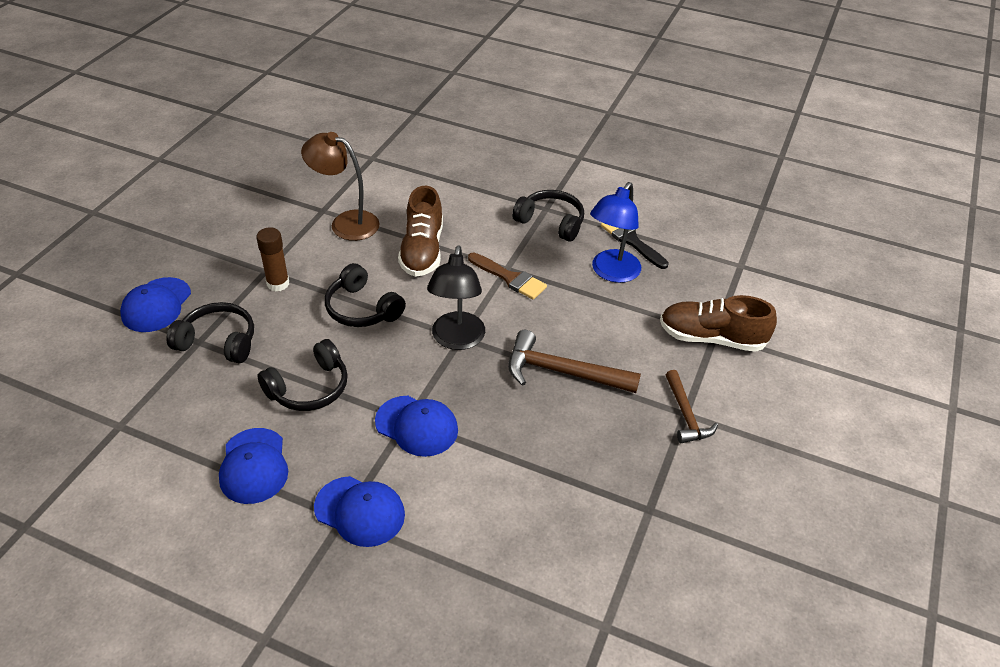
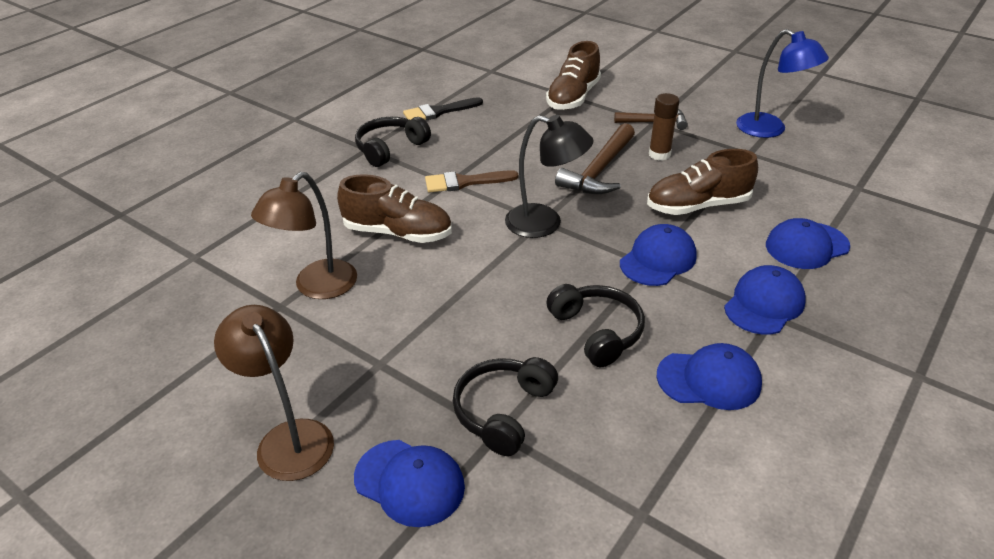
camera: 75 degrees left, 5 degrees down
(196, 244) = (288, 438): none -> brown lamp
(278, 284) = (410, 352): brown glue stick -> brown glue stick (659, 154)
(362, 309) = (479, 284): black headphones -> none
(465, 556) = (806, 246): none -> blue cap
(510, 278) = (464, 182): brown brush -> brown brush turned 150 degrees counterclockwise
(518, 457) = (697, 206): none -> brown shoe
(611, 273) = (478, 128): blue lamp -> blue lamp (770, 130)

